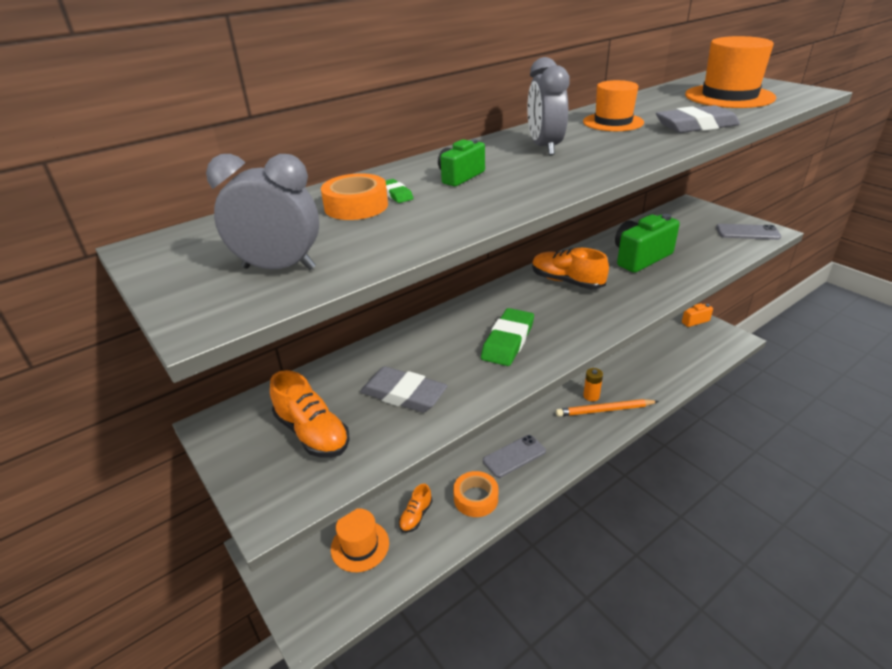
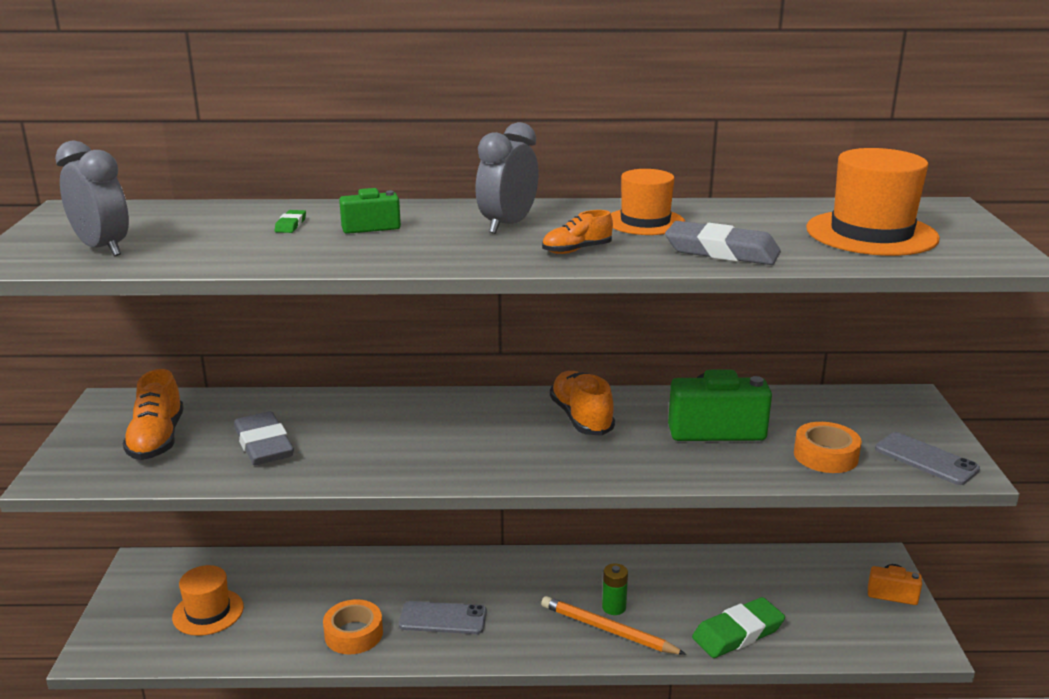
camera: 35 degrees right, 10 degrees down
(356, 206) = (243, 224): orange tape -> orange tape (825, 456)
(416, 516) = (282, 616): orange shoe -> orange shoe (576, 250)
(508, 341) = (422, 445): green eraser -> green eraser (738, 633)
(591, 396) = (614, 607): orange battery -> green battery

